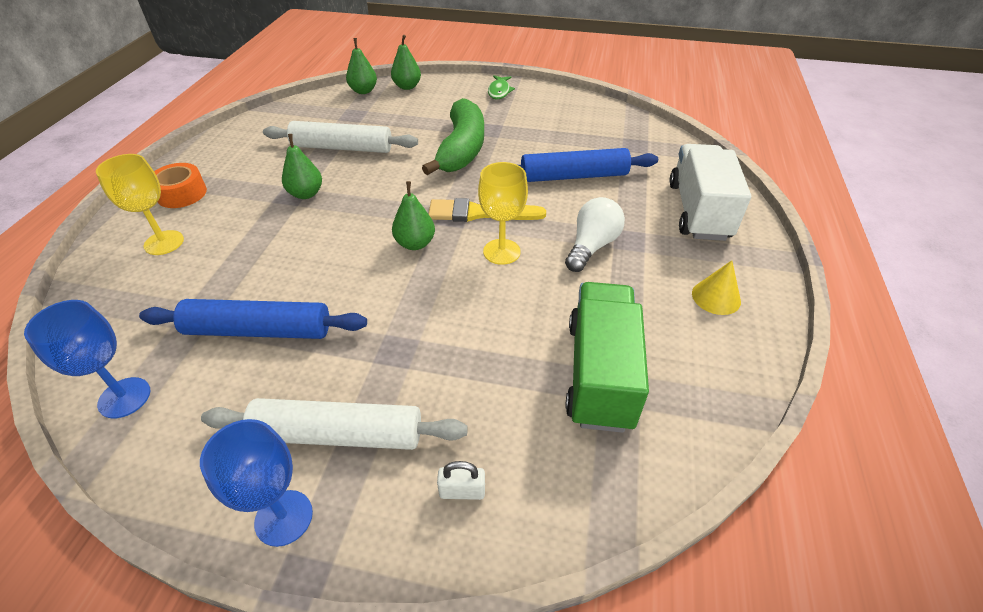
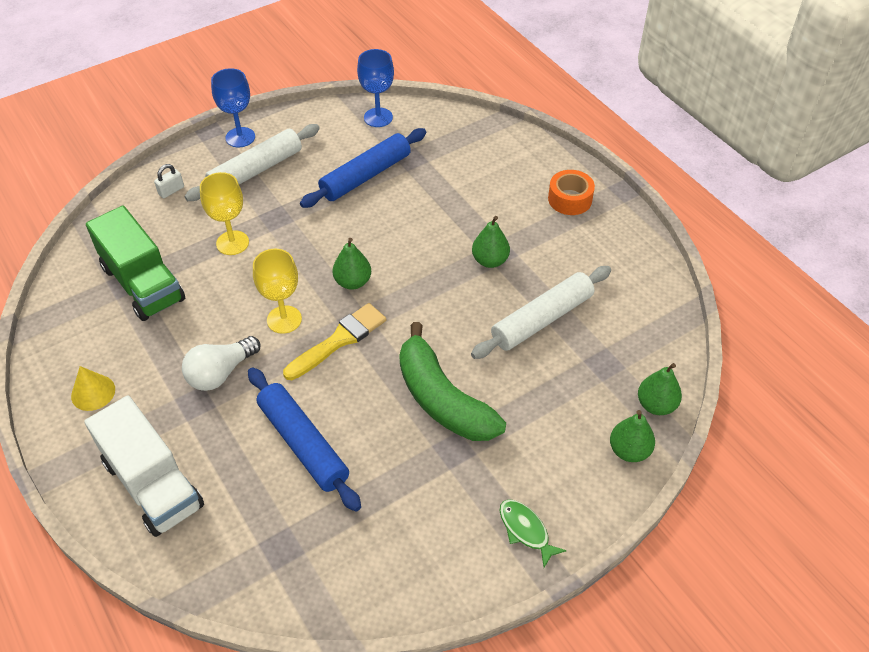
camera: 135 degrees right, 5 degrees up
(164, 243) = (509, 171): yellow goblet -> yellow goblet (232, 243)
(573, 176) = (303, 444): blue rolling pin -> blue rolling pin turned 75 degrees counterclockwise
(591, 246) = (220, 373): white light bulb -> white light bulb turned 60 degrees clockwise

